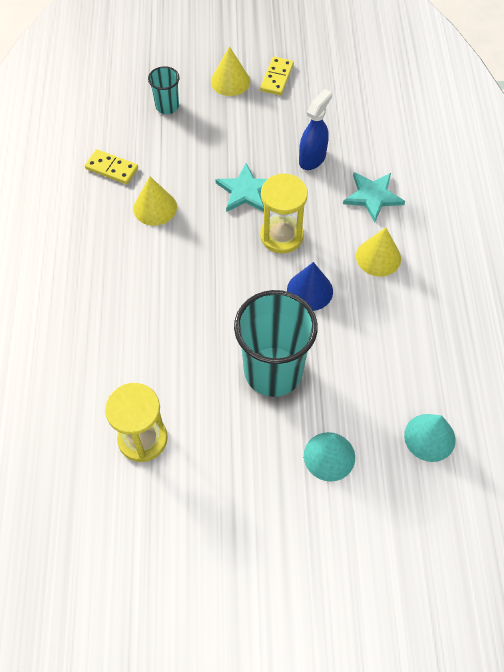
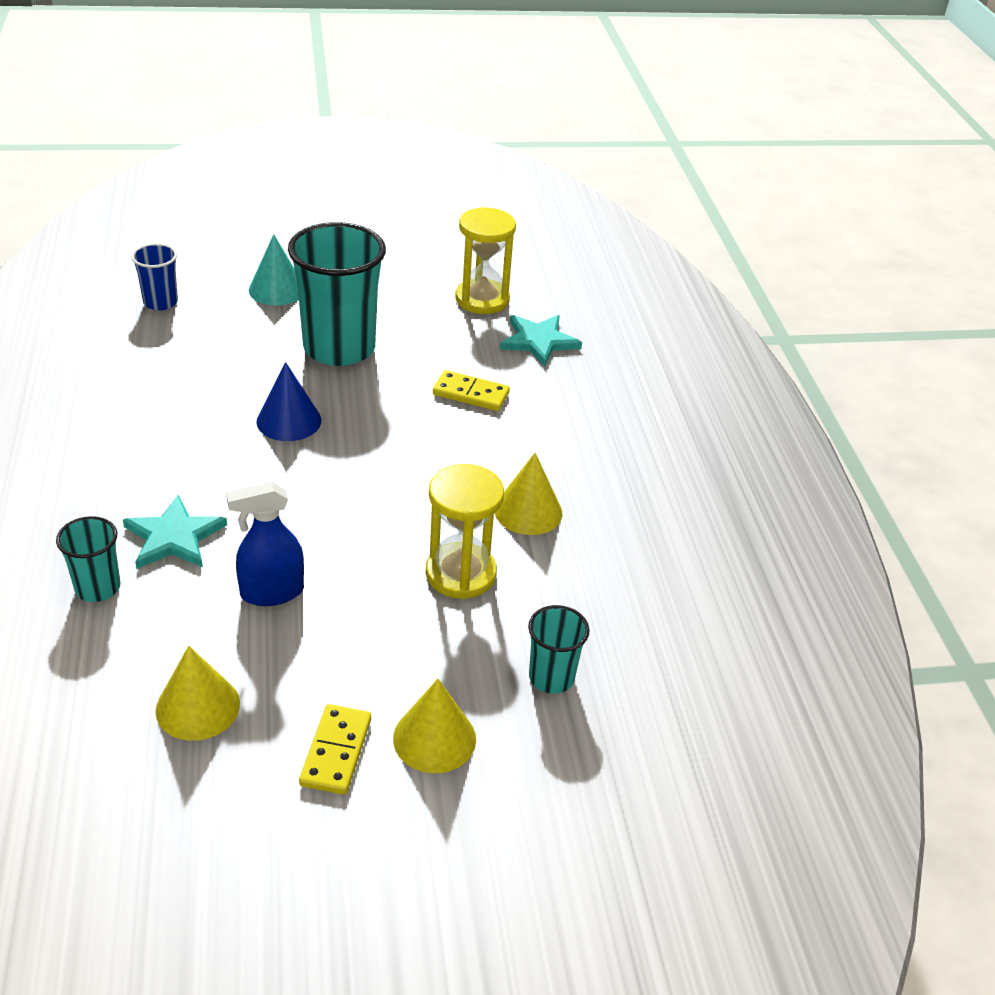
camera: 170 degrees right, 20 degrees down
(111, 168) = (615, 564): yellow domino -> yellow domino (471, 394)
(245, 191) = (387, 538): turquoise star -> turquoise star (538, 341)
(281, 236) = (328, 480): yellow hourglass -> yellow hourglass (460, 574)
(312, 158) = (271, 592): blue spray bottle -> blue spray bottle turned 45 degrees clockwise
(378, 257) = (183, 459): yellow cone -> yellow cone (198, 707)
(408, 165) = (97, 588): none -> turquoise cup
(429, 437) = (160, 302): turquoise cone -> blue cup

